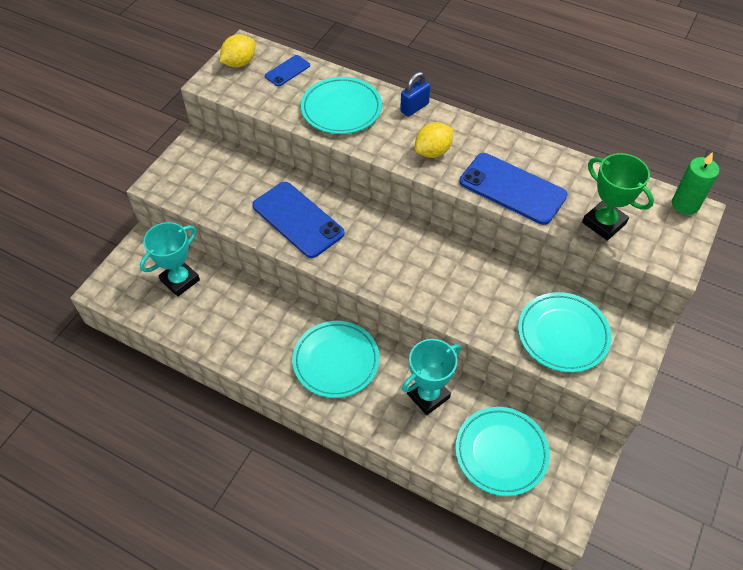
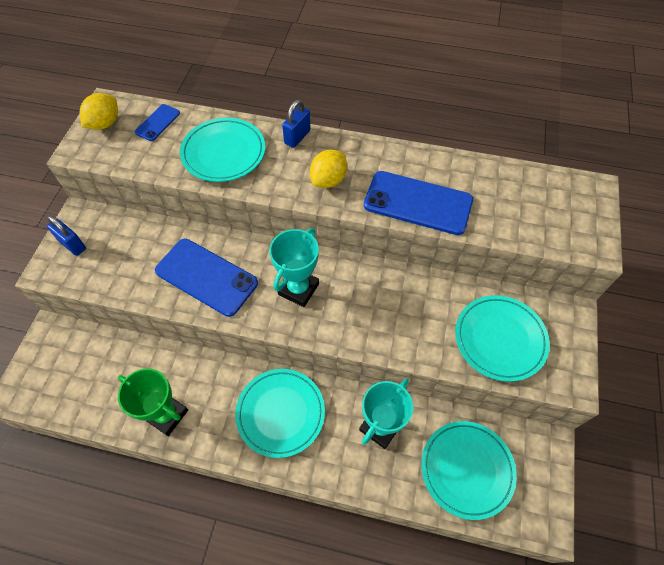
camera: 15 degrees left, 5 degrees up
(180, 280) = (98, 364): turquoise trophy -> turquoise trophy (298, 289)
(184, 167) = (72, 245): none -> blue padlock
(604, 223) = (516, 220): green trophy -> green trophy (166, 415)
(685, 204) = (583, 184): green candle -> none

